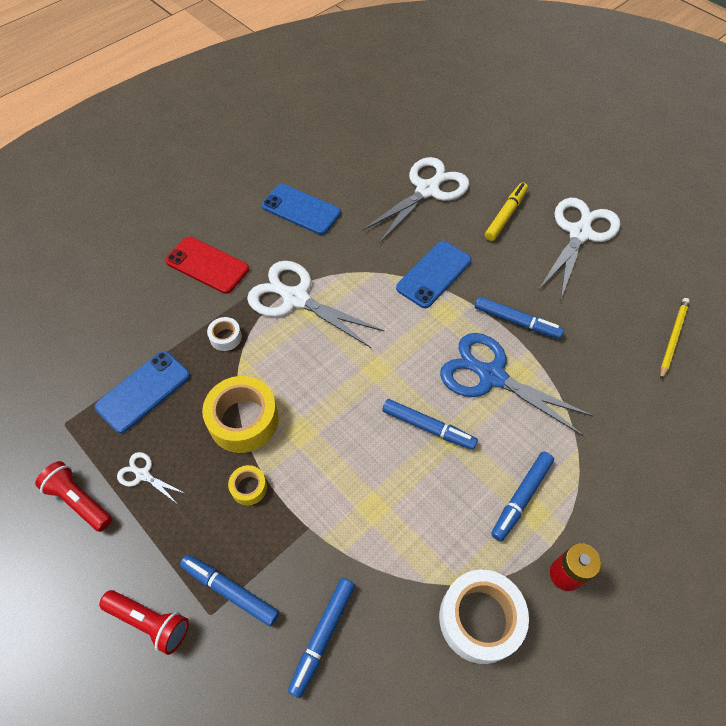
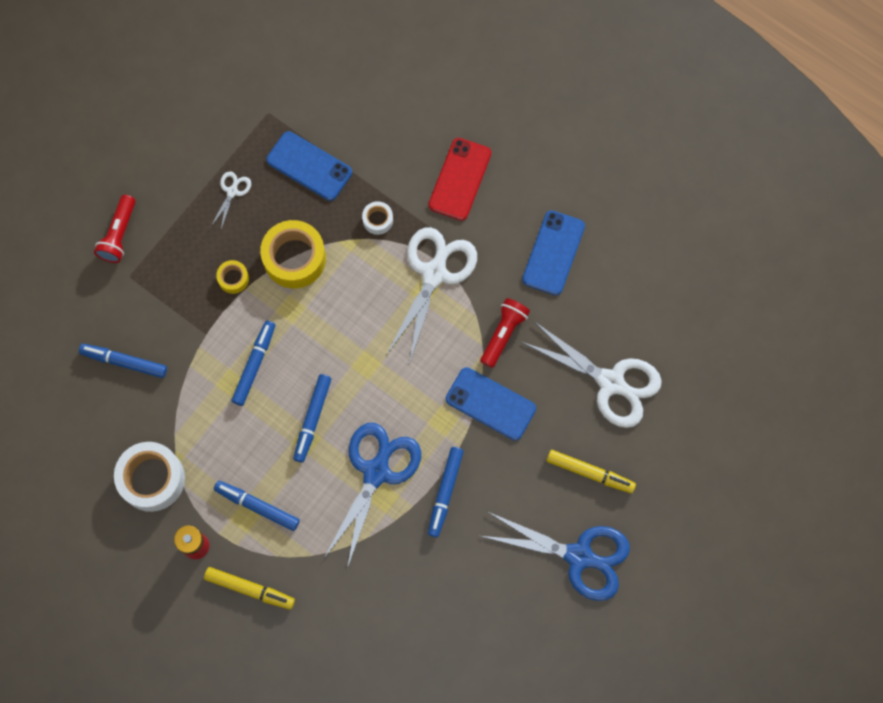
camera: 80 degrees right, 15 degrees up
(79, 500) = (203, 150): red flashlight -> red flashlight (503, 334)
(230, 591) = (148, 286): blue marker -> blue marker (254, 365)
(579, 233) = (579, 556): white scissors -> blue scissors
(616, 519) = (250, 589): none -> yellow marker
(673, 338) = (453, 652): yellow pencil -> none

